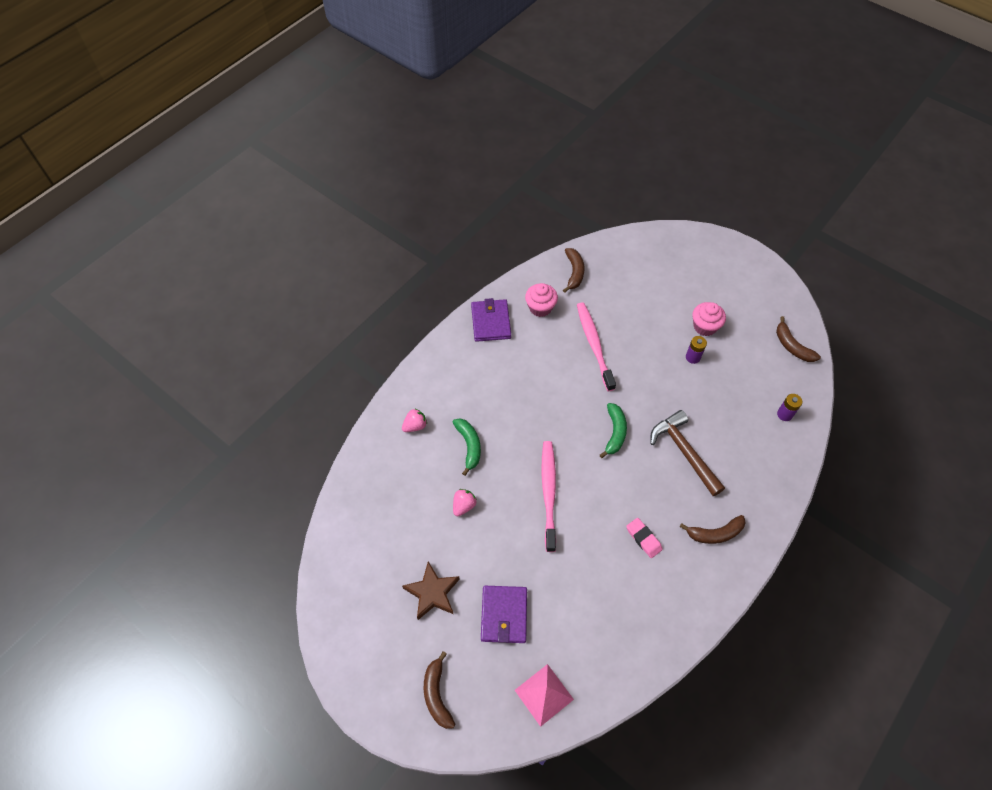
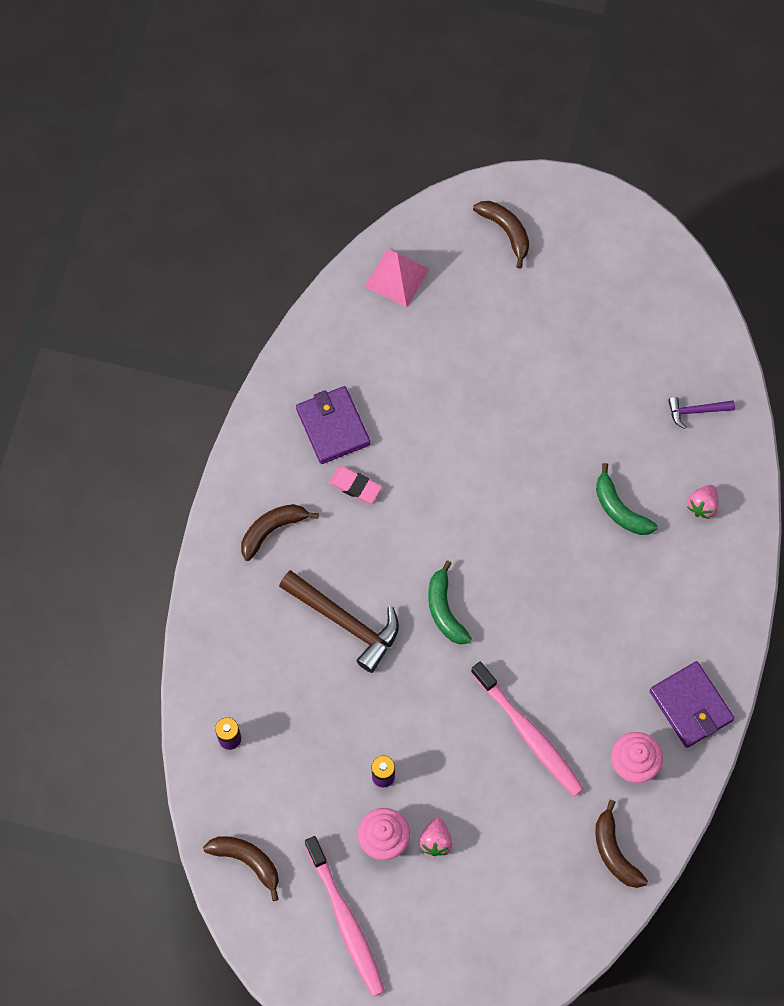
camera: 155 degrees right, 10 degrees up
(380, 487) = (696, 411): none -> purple hammer
(432, 593) = (566, 323): brown star -> none
(464, 506) = (585, 432): pink strawberry -> pink strawberry (435, 841)
(504, 615) = (476, 334): purple wallet -> purple wallet (333, 427)
(548, 493) = (492, 492): pink toothbrush -> pink toothbrush (346, 921)

